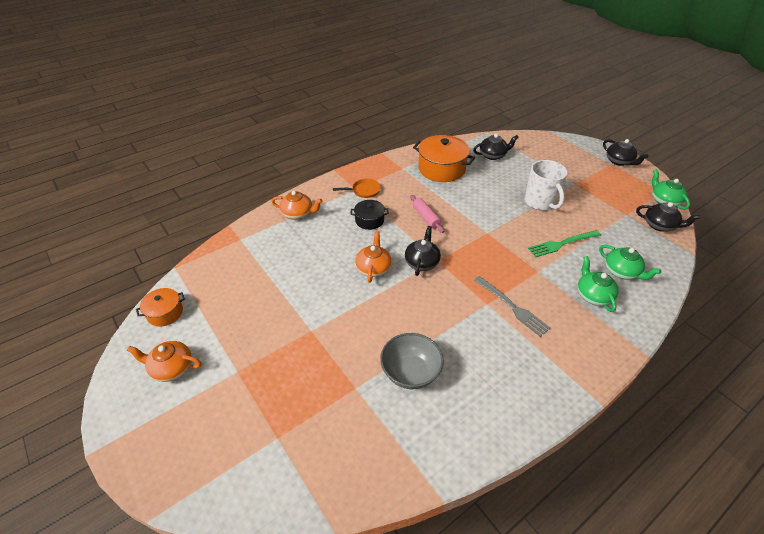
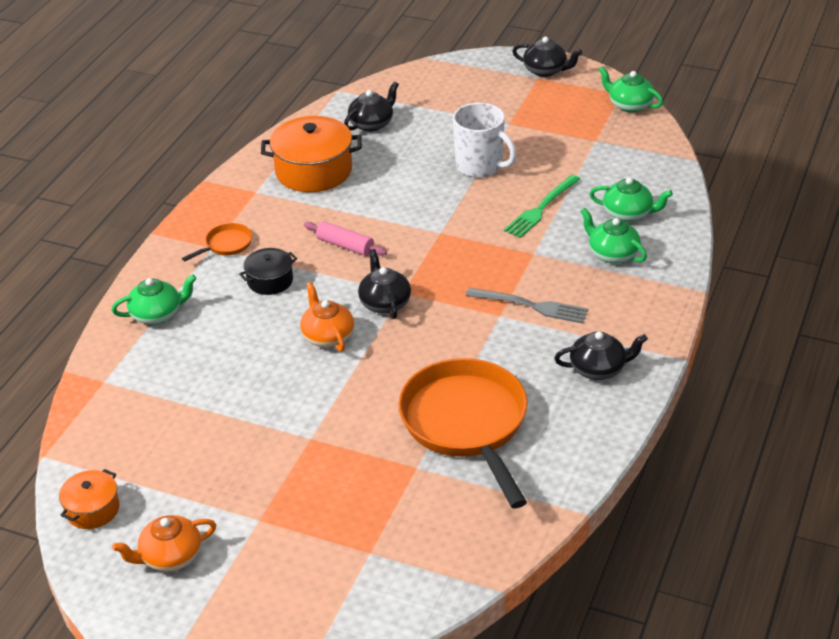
camera: 30 degrees left, 5 degrees down
(298, 214) = (157, 314): orange teapot -> green teapot
(410, 373) = (466, 424): grey bowl -> orange pan
(660, 225) = (641, 139): black teapot -> black teapot (599, 369)

